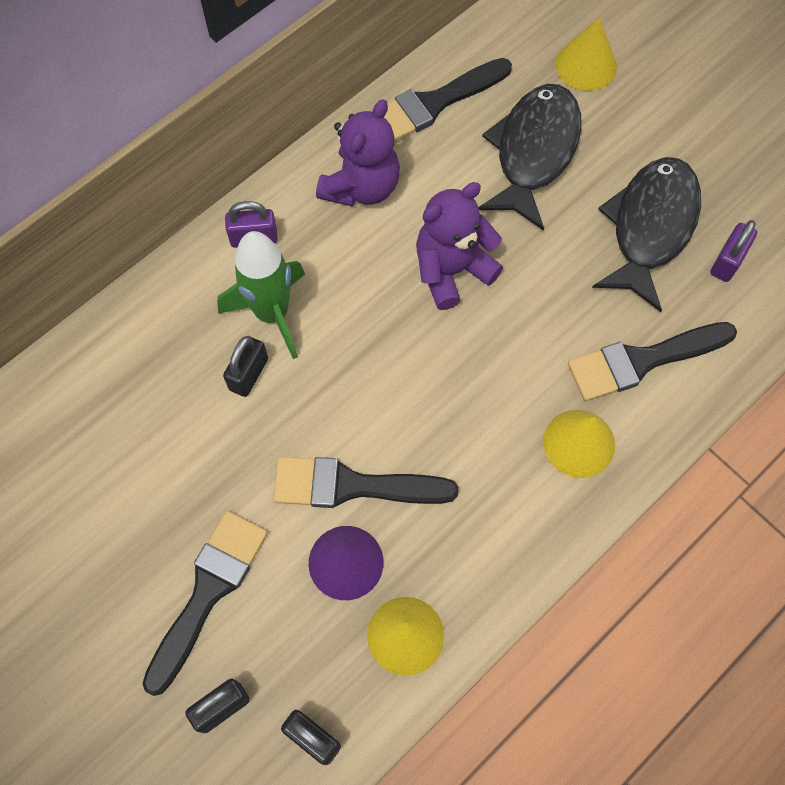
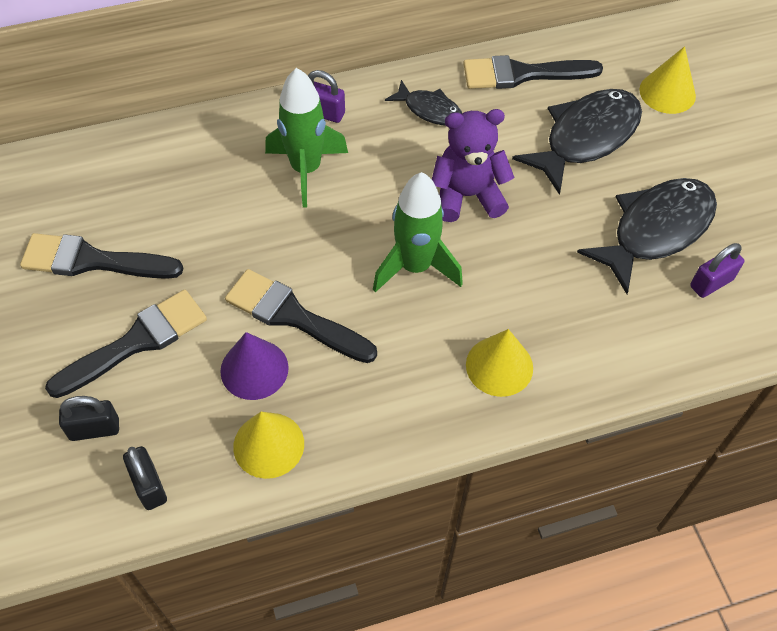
camera: 25 degrees right, 10 degrees down
(248, 374) = (262, 204): black padlock -> none
(361, 187) = (429, 110): purple teddy bear -> black fish
(443, 374) = (415, 267): none -> green rocket
(642, 361) = (590, 327): black brush -> black brush (92, 261)

